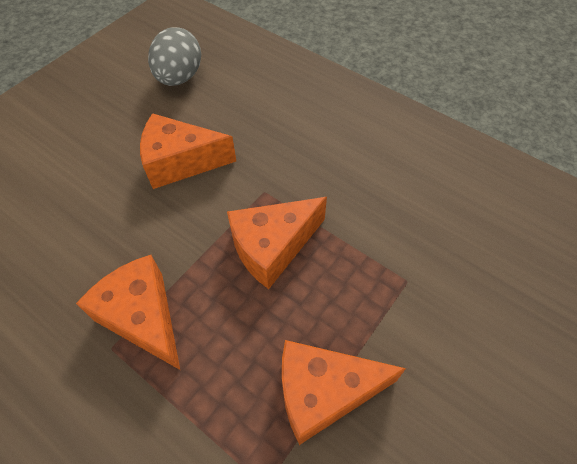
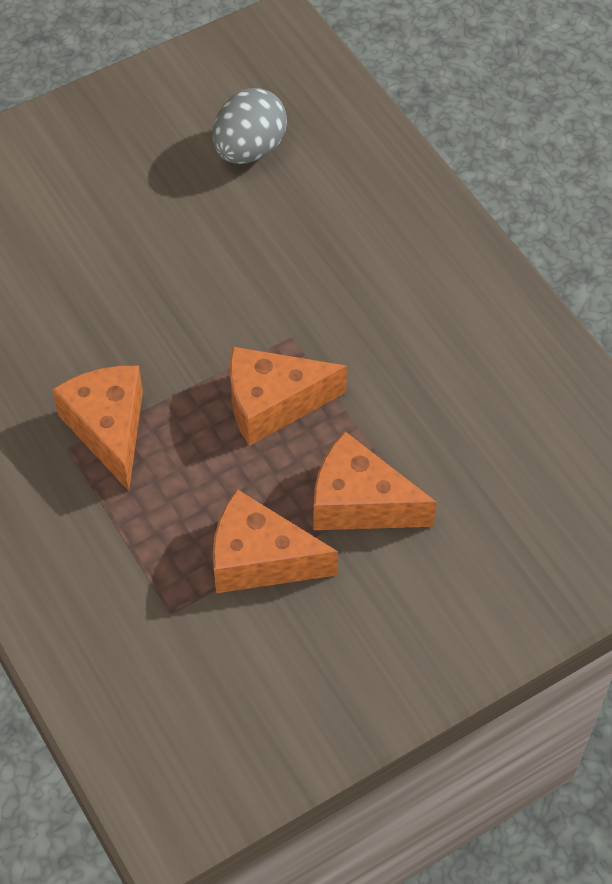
camera: 20 degrees right, 0 degrees up
(181, 162) = (209, 269): orange cheese -> orange cheese (360, 503)

